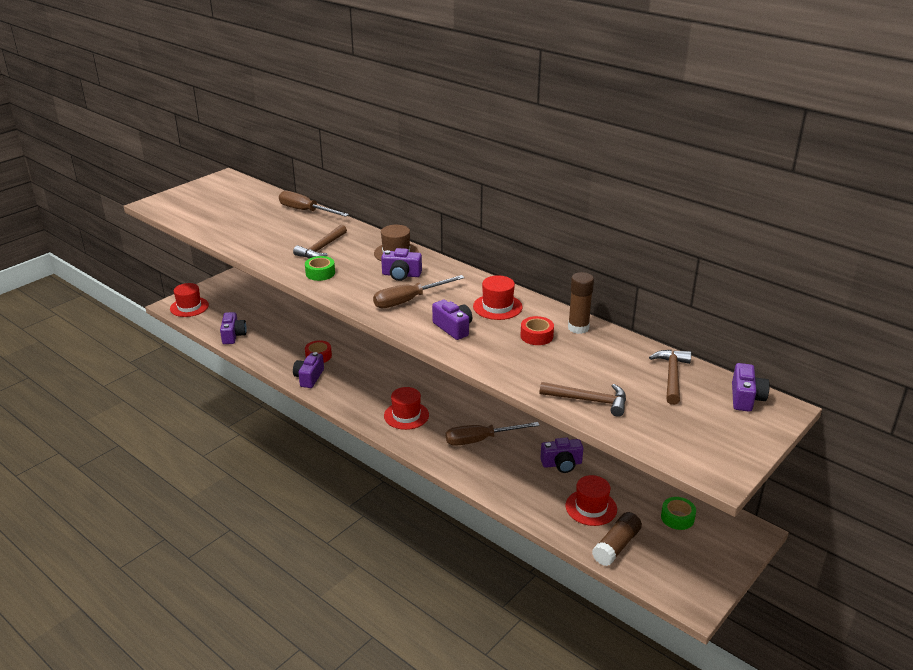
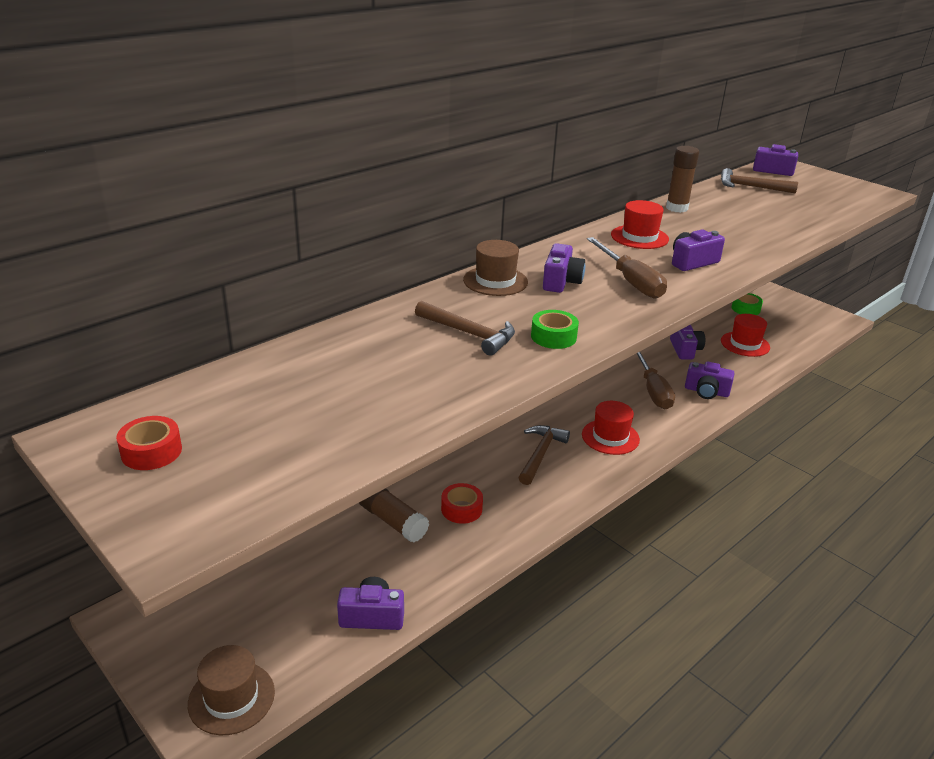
camera: 85 degrees left, 0 degrees up
(189, 307) = (231, 698): red hat -> brown hat
(306, 211) = (316, 344): brown screwdriver -> none
(309, 377) = (519, 520): purple camera -> purple camera (706, 391)
(536, 336) = (698, 226): red tape -> red tape (151, 451)
(589, 400) = (805, 219): brown hammer -> brown hammer (540, 454)
(616, 546) = (791, 340): brown glue stick -> brown glue stick (392, 521)

